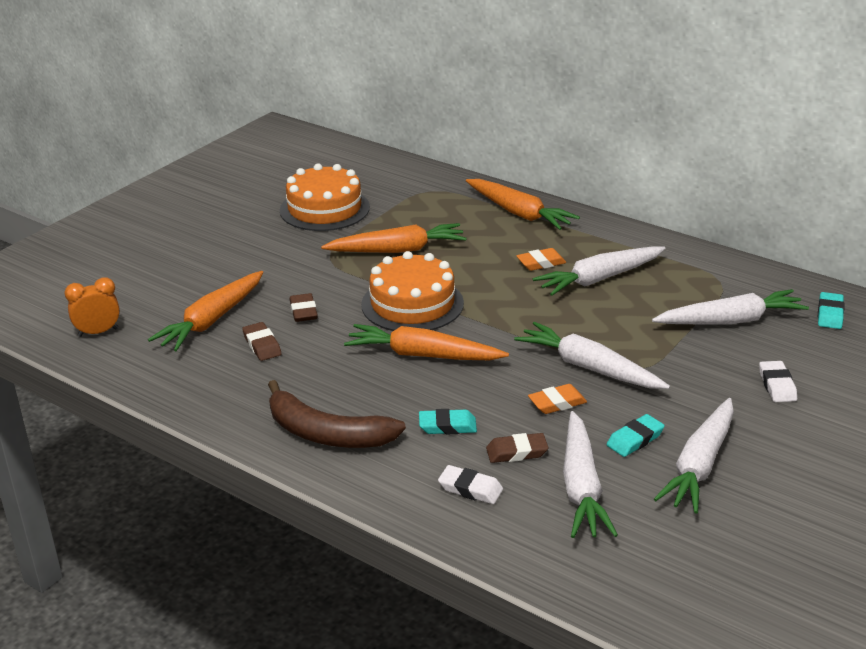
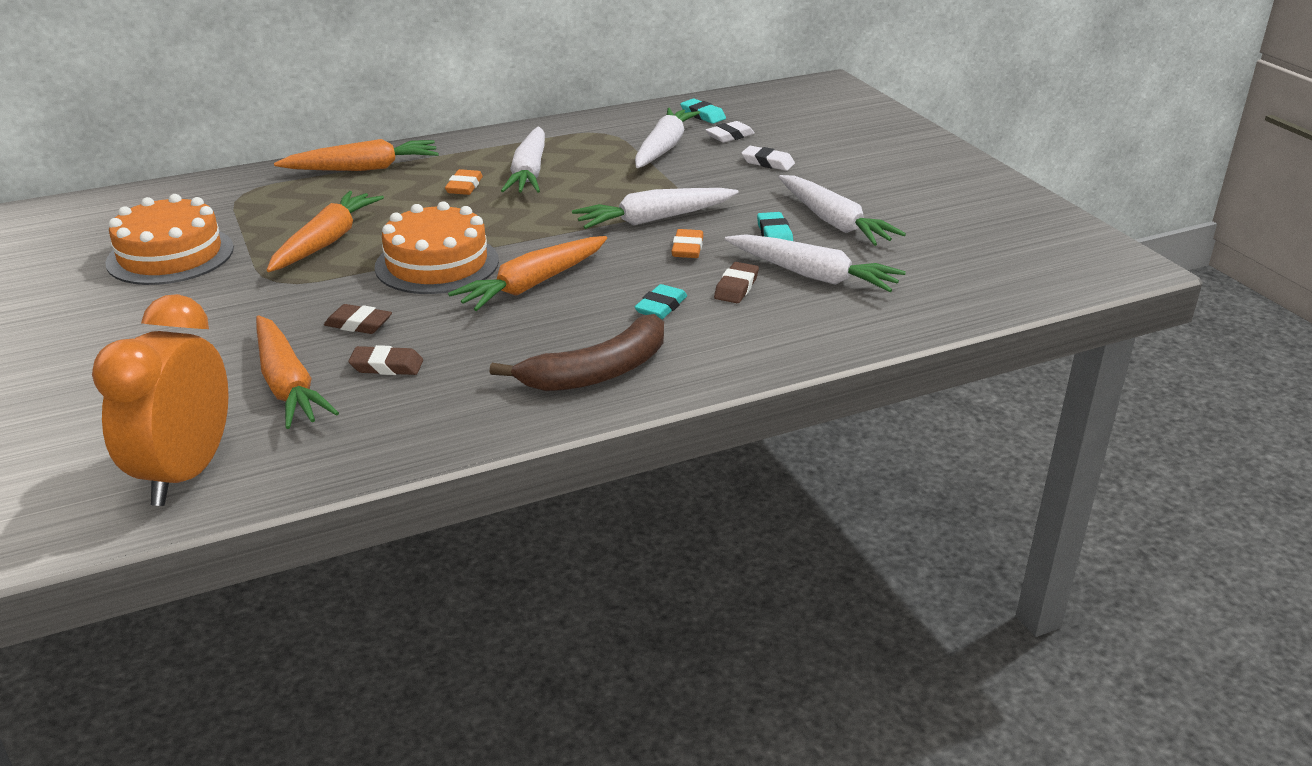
camera: 60 degrees left, 0 degrees up
(98, 332) = (186, 473): orange clock -> orange clock, size x1.95
(470, 489) = (765, 324): white eraser -> white eraser (730, 136)

